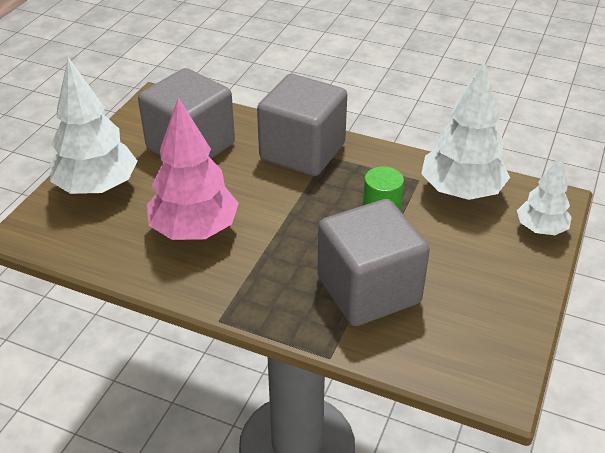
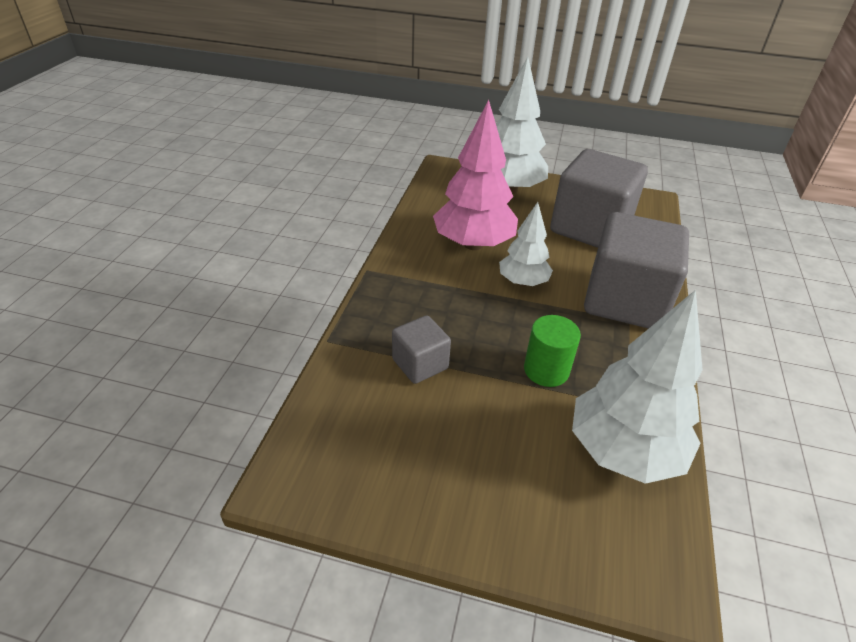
camera: 80 degrees right, 0 degrees up
(368, 290) = (420, 364): grey cube -> grey cube, size x0.49
(540, 229) = (582, 551): white tree -> white tree (522, 282)

